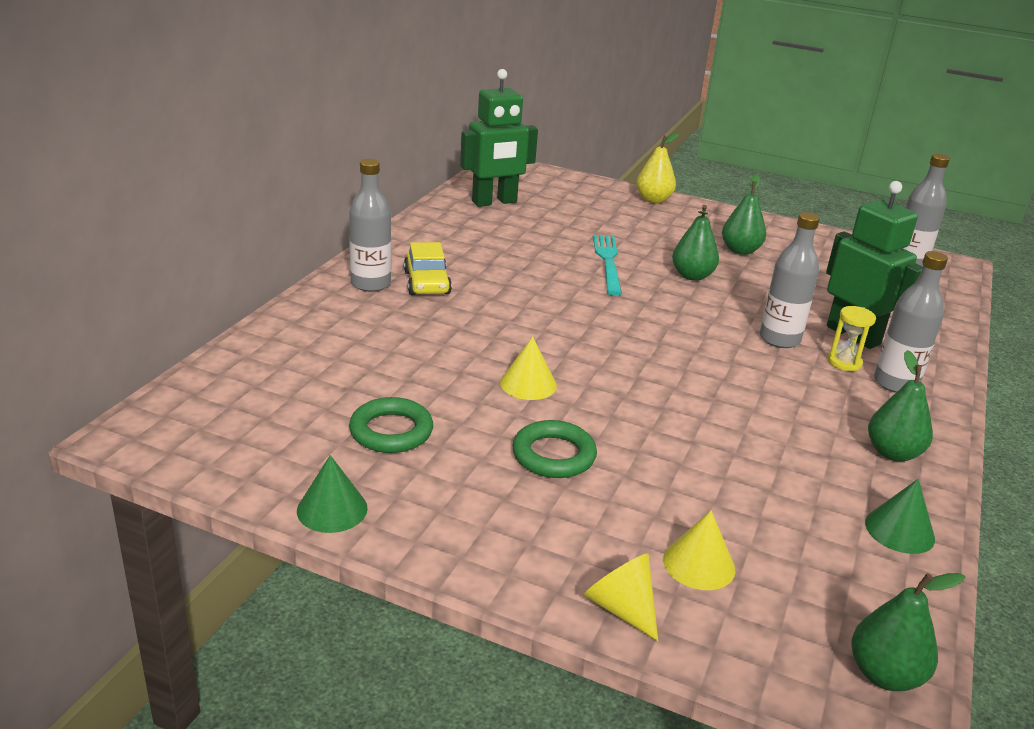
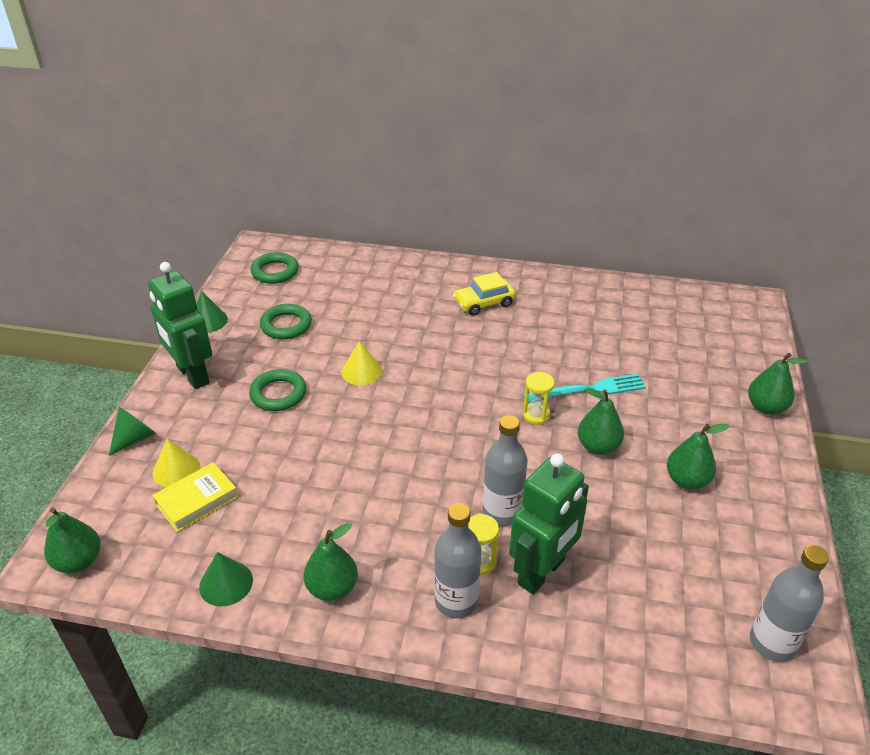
camera: 80 degrees right, 10 degrees up
(231, 426) = (275, 272): none -> green ring
(370, 284) = (466, 280): grey bottle -> none
(494, 202) = (661, 310): green robot -> green robot (192, 375)
(621, 608) = (135, 438): yellow cone -> green cone
(640, 294) = (536, 415): none -> yellow hourglass
(653, 200) = (766, 407): yellow pear -> green pear
(761, 547) = (197, 500): none -> yellow book

